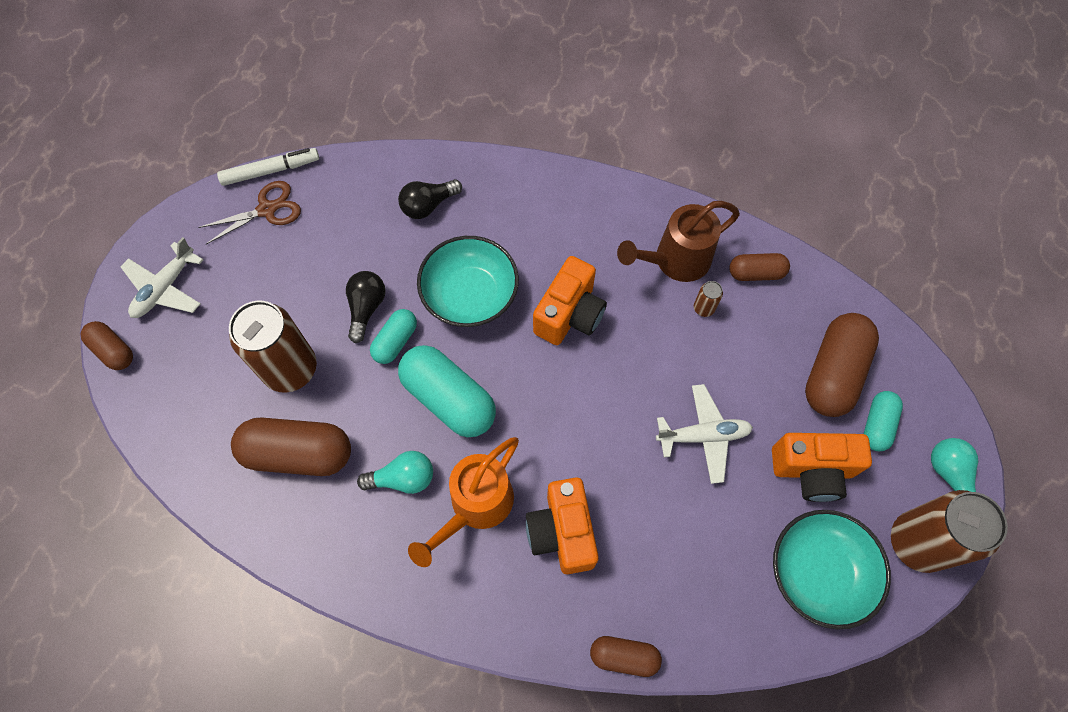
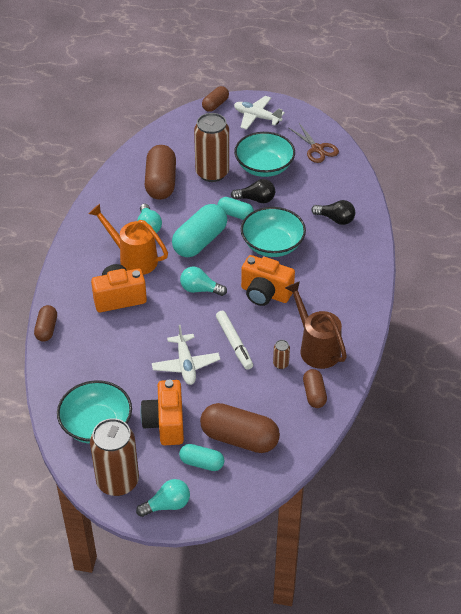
camera: 85 degrees right, 20 degrees down
(271, 171) = (346, 146): white marker -> white marker (234, 343)
(292, 289) = (264, 167): none -> turquoise bowl
(428, 205) = (335, 219): black light bulb -> black light bulb turned 150 degrees clockwise
(553, 405) = (200, 289): none -> turquoise light bulb

